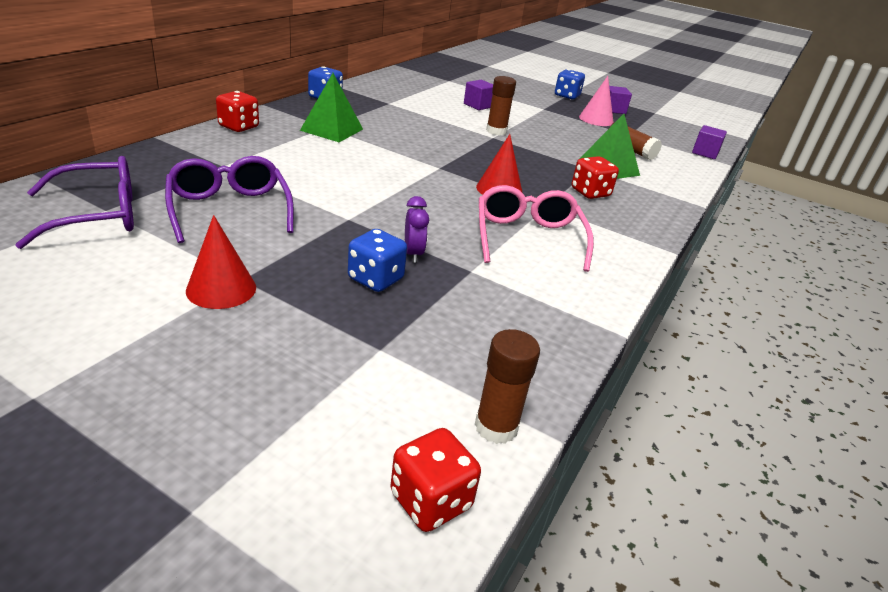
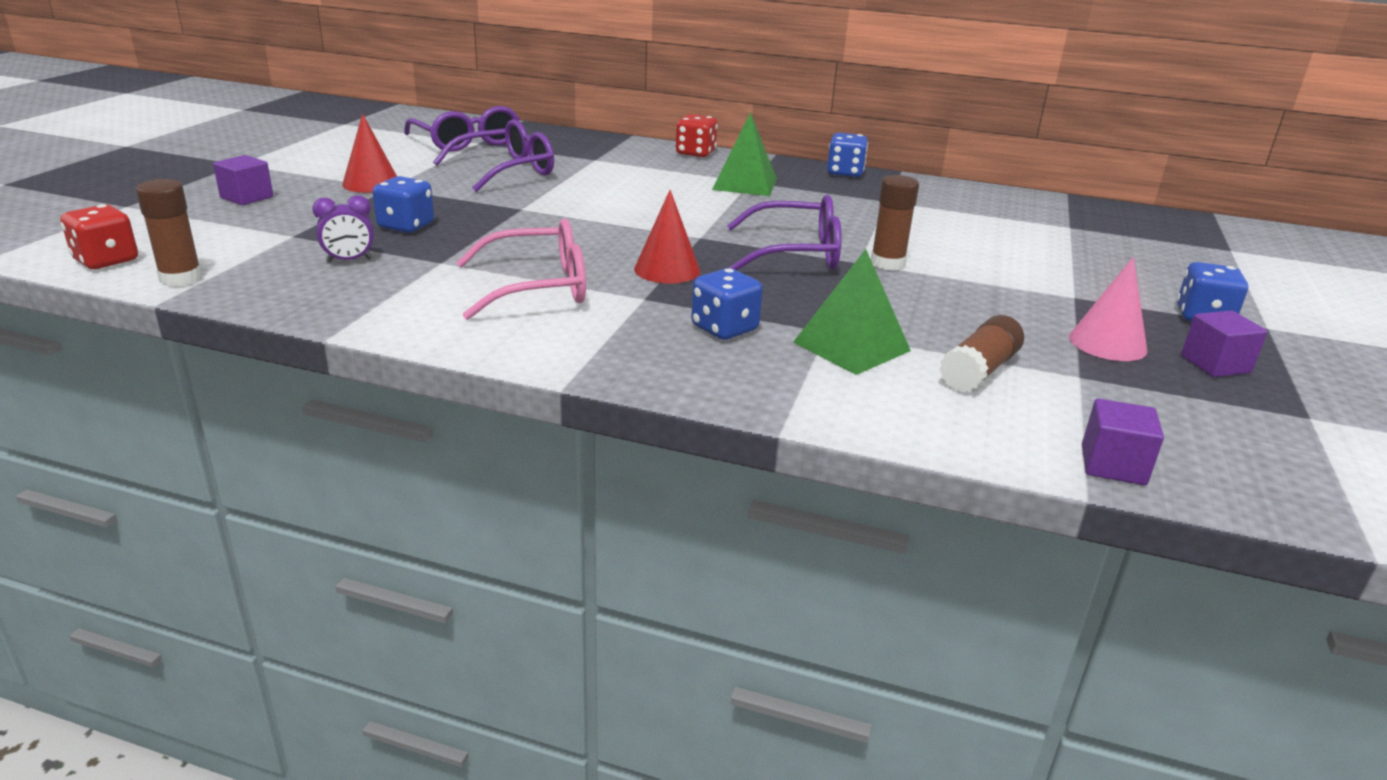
camera: 80 degrees right, 5 degrees down
(413, 254) = (463, 236): purple clock -> purple clock (349, 260)
(476, 148) = (795, 253): none -> purple glasses
(478, 105) = (984, 249): purple cube -> purple cube (247, 197)
(590, 193) = (724, 328): red dice -> blue dice

